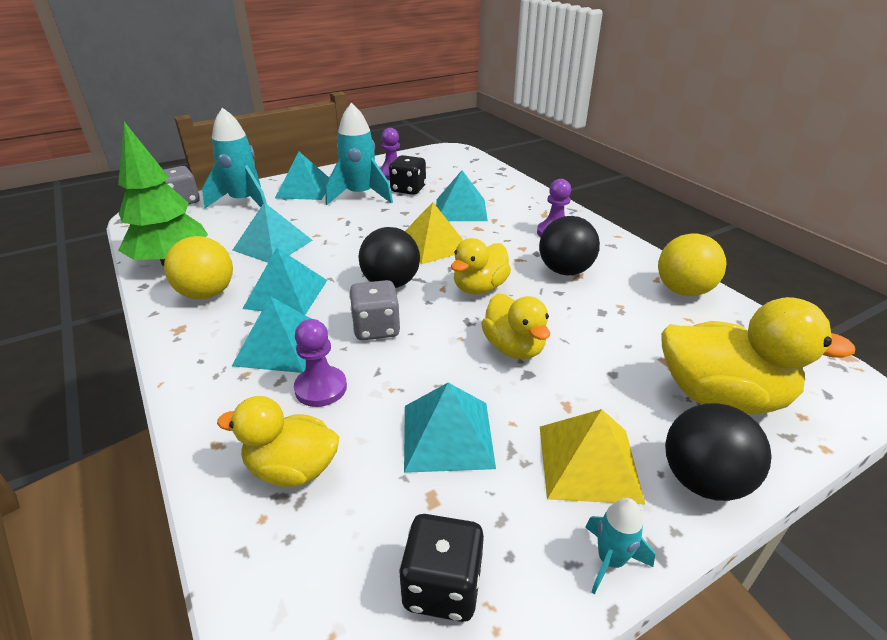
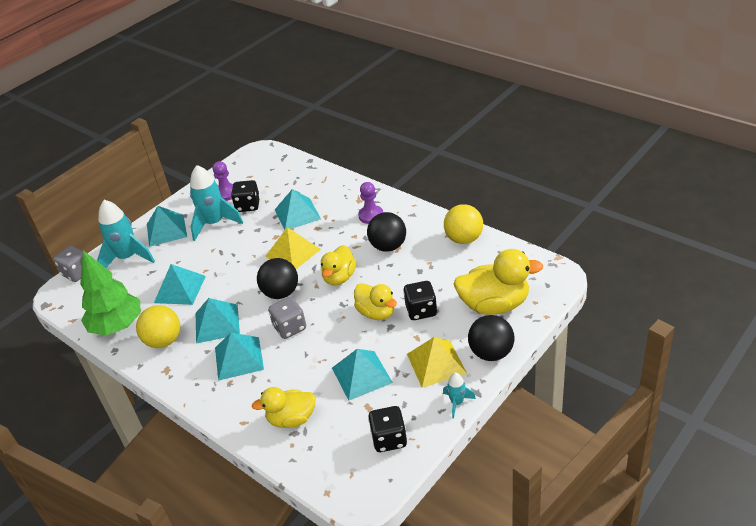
camera: 15 degrees left, 5 degrees up
(321, 388) = (279, 374): purple pawn -> none
(587, 366) = (421, 310): none -> black dice

